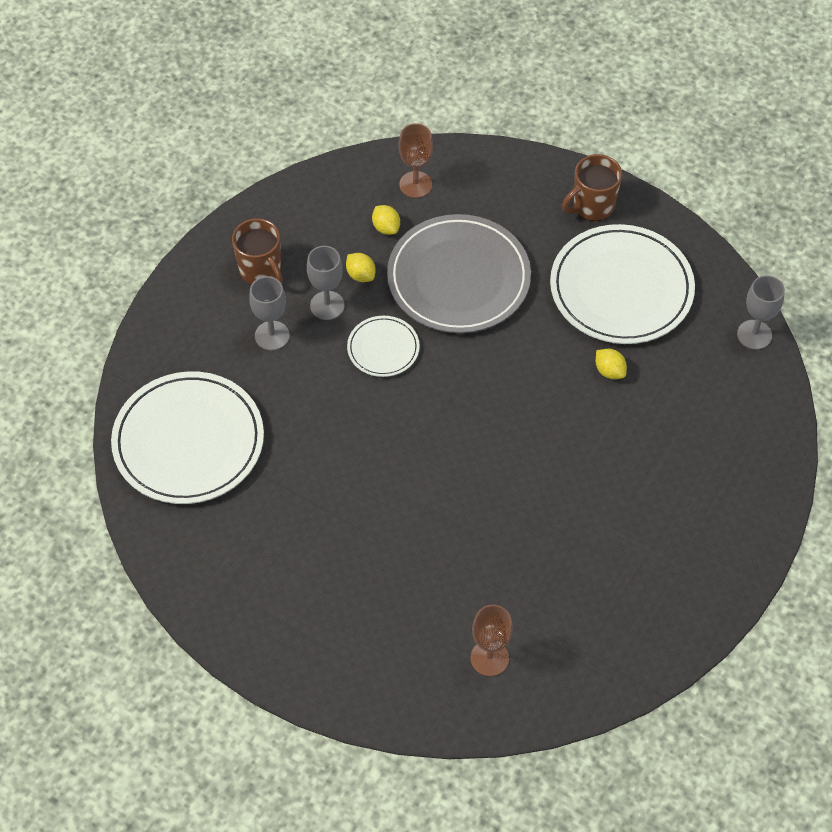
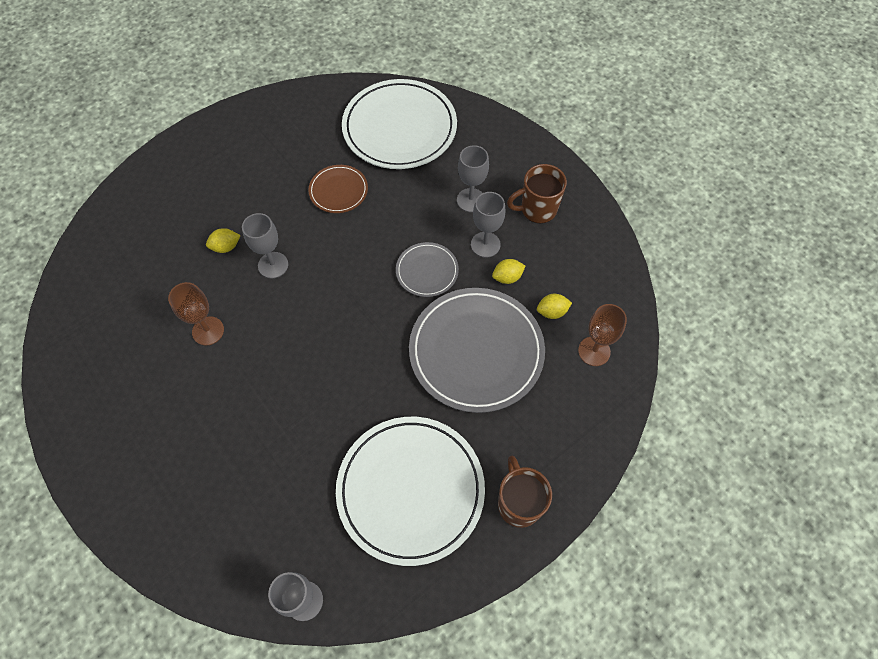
camera: 110 degrees right, 5 degrees up
(309, 472) = (338, 191): none -> brown plate
(383, 348) = (427, 271): white plate -> grey plate
(437, 499) = (273, 265): none -> grey goblet
(489, 658) = (129, 256): brown goblet -> brown goblet (208, 331)
(609, 371) = (326, 441): yellow lemon -> yellow lemon (226, 247)

